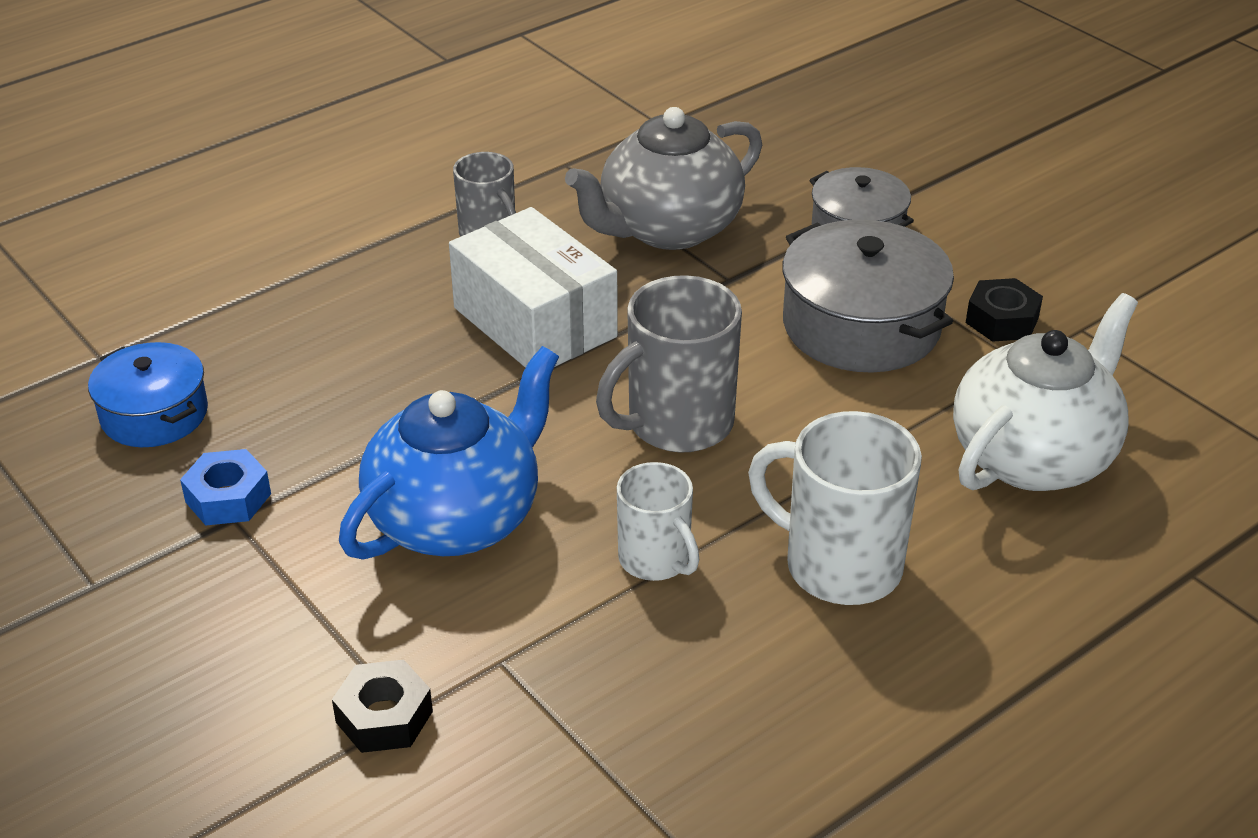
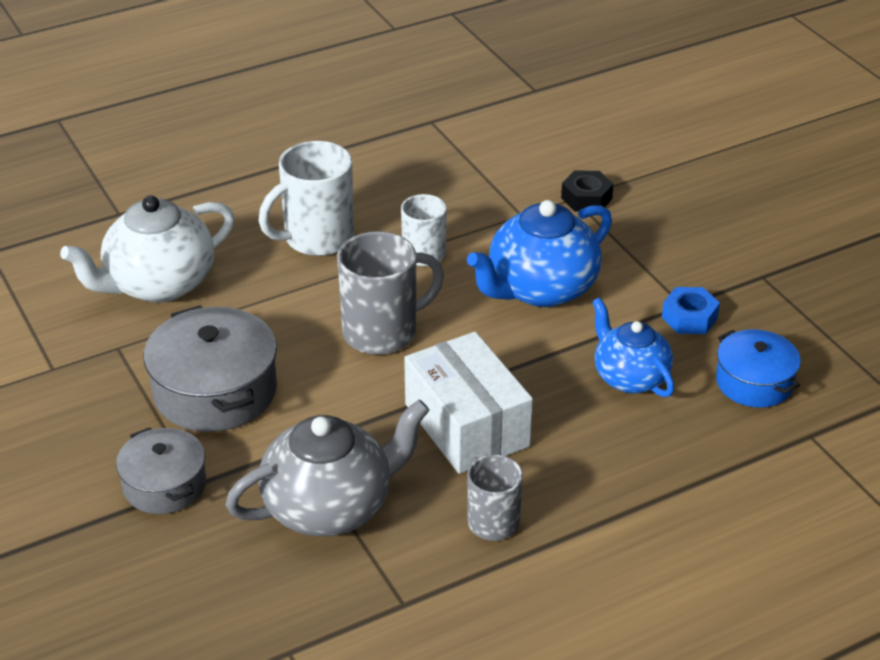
camera: 170 degrees left, 0 degrees up
(325, 401) = (630, 377): none -> blue teapot
(839, 565) = (316, 239): white mug -> white mug turned 105 degrees clockwise
(1002, 320) = (106, 383): black nut -> none

